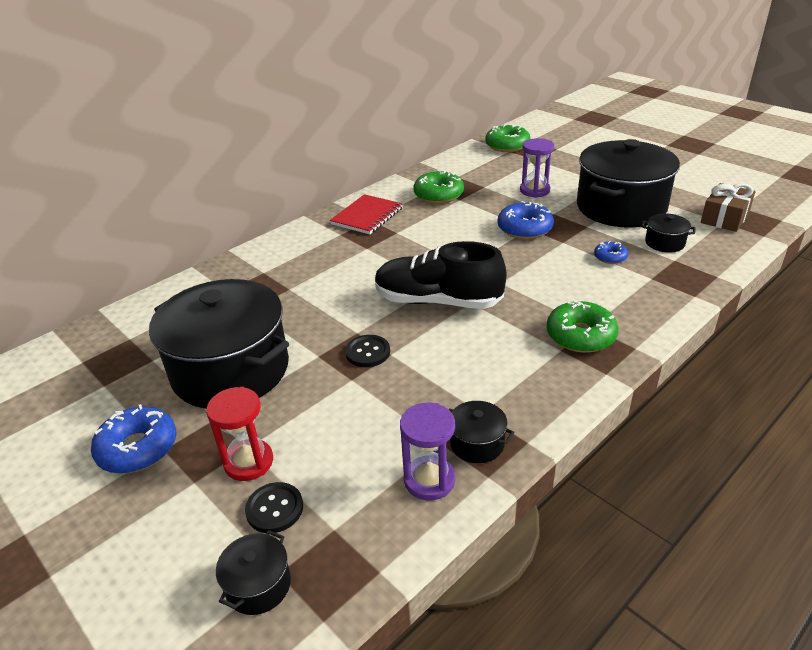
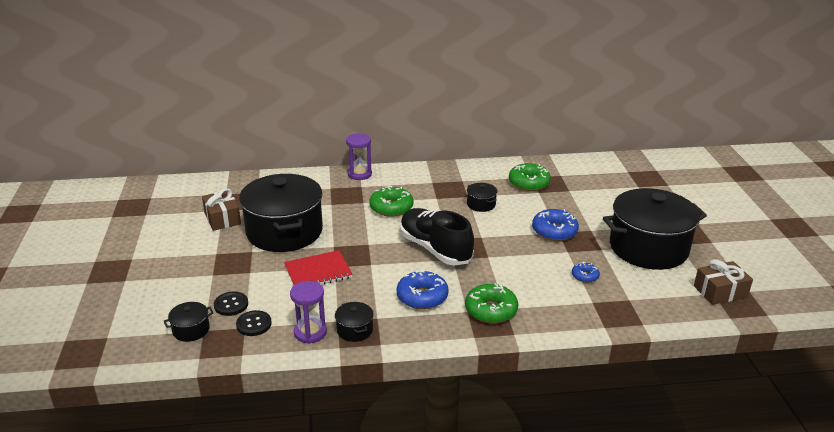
camera: 35 degrees right, 5 degrees down
(116, 396) = (222, 218): none -> brown gift
(138, 448) = (206, 247): blue donut -> blue donut (422, 297)
(248, 462) = (243, 279): red hourglass -> none
(367, 216) = (463, 178): red notebook -> red notebook (318, 272)
(368, 352) = (360, 257): black button -> black button (254, 324)
(507, 145) = (632, 167): green donut -> green donut (391, 207)
(534, 190) = (601, 208): purple hourglass -> purple hourglass (359, 174)
(664, 243) = (641, 286): black pot -> black pot (481, 204)

